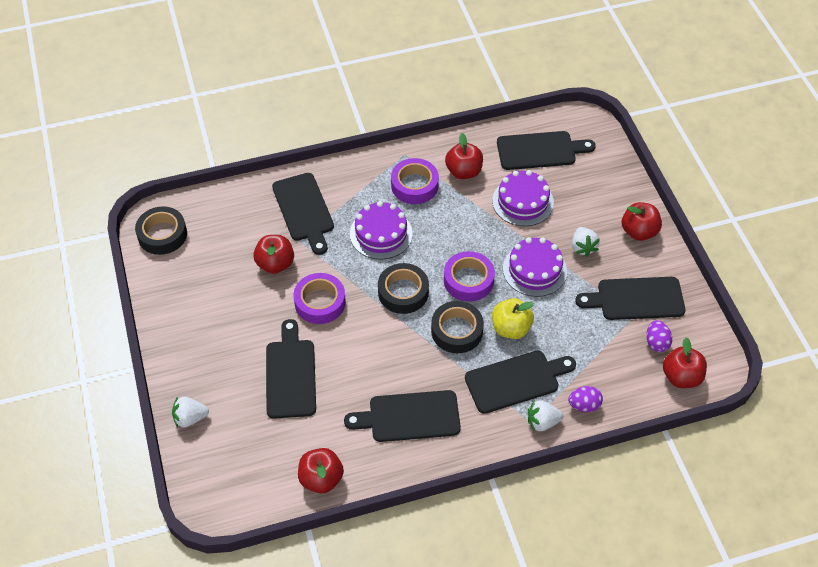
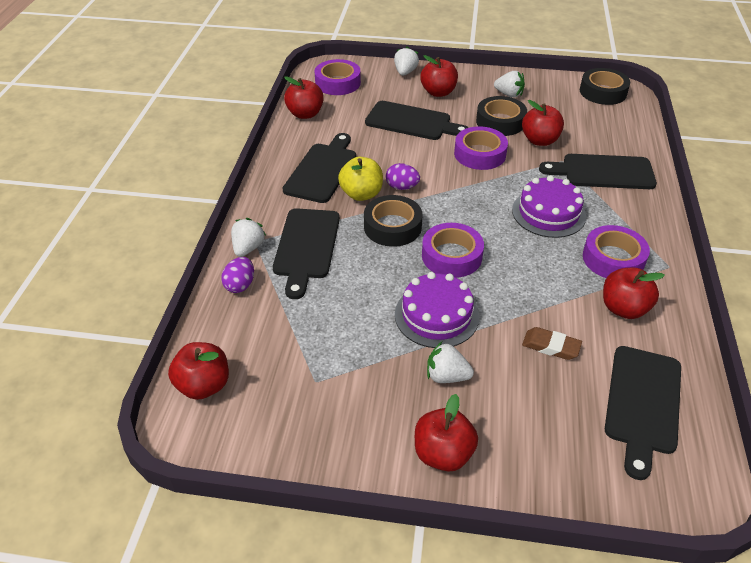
camera: 115 degrees right, 10 degrees down
(200, 309) = (509, 94): none -> white strawberry
(222, 371) = (438, 92): none -> red apple
(242, 476) = (337, 83): none -> purple tape
(403, 292) = (462, 206): black tape -> black tape (500, 122)
(511, 328) = (370, 266): yellow apple -> yellow apple (361, 194)
(522, 201) = (551, 346): purple cake -> brown eraser
(636, 299) = (337, 394): black cutting board -> none
(656, 343) = (264, 384): purple egg -> purple egg (402, 187)

